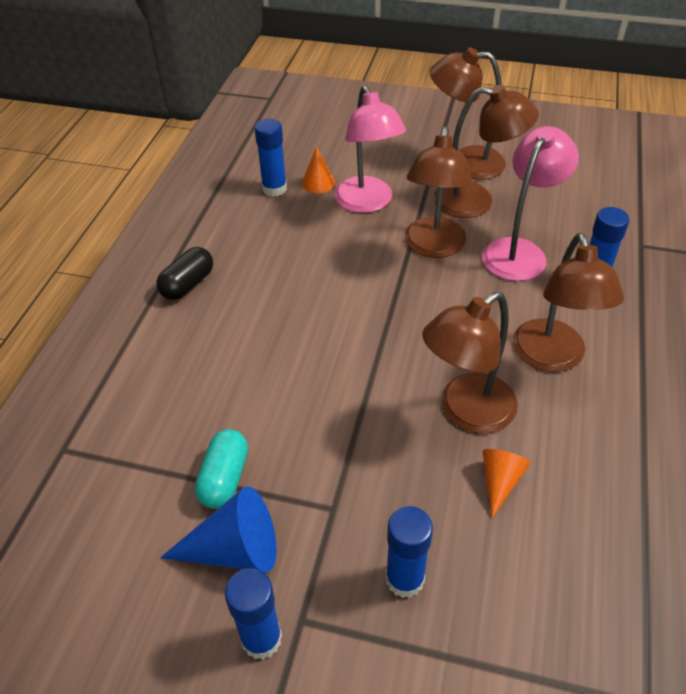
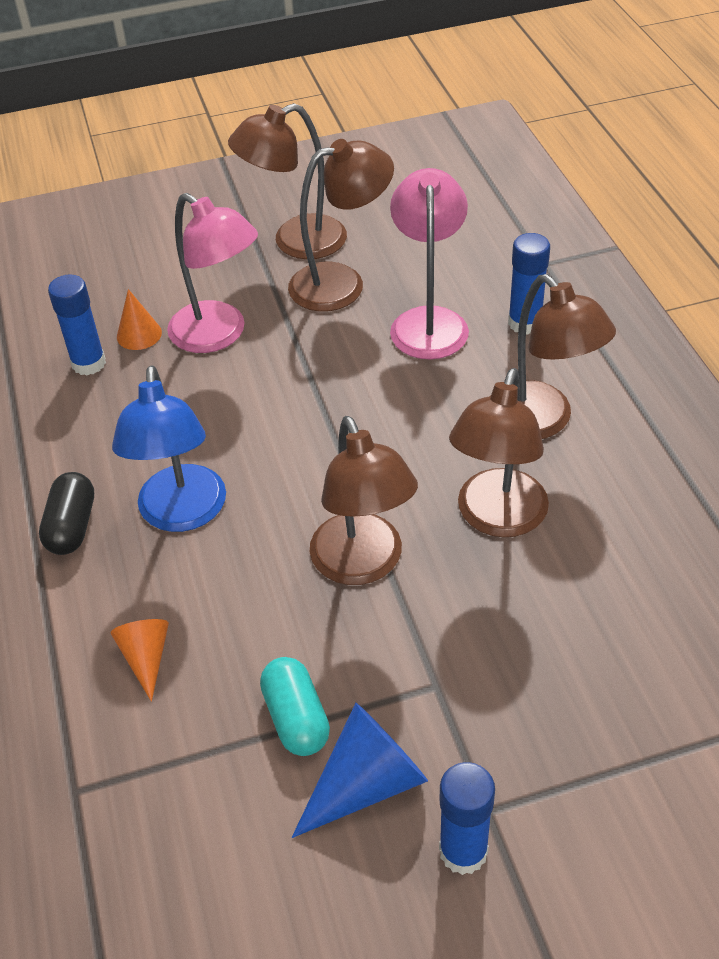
camera: 30 degrees left, 0 degrees up
(257, 307) = (182, 514): none -> blue lamp
(405, 579) = (558, 713): blue glue stick -> none
(433, 247) = (333, 355): brown lamp -> brown lamp (363, 565)
(500, 482) = (579, 571): orange cone -> orange cone (146, 658)

